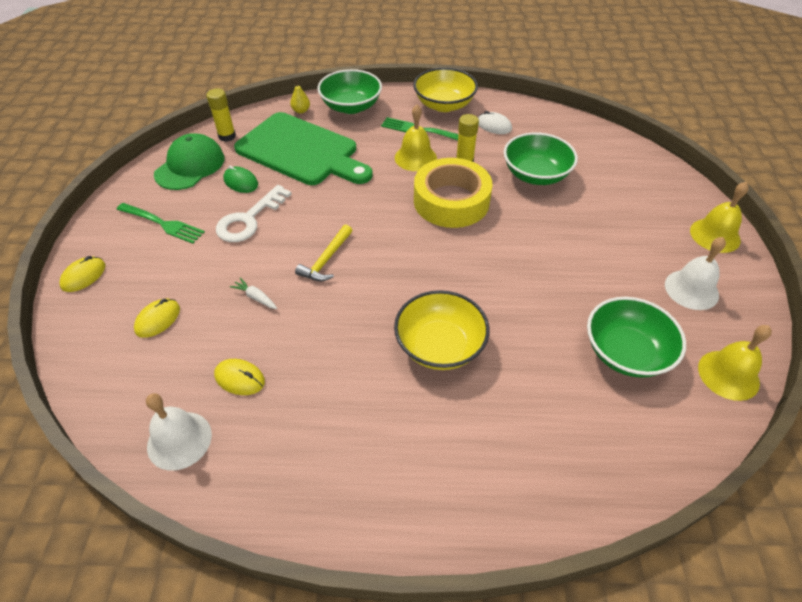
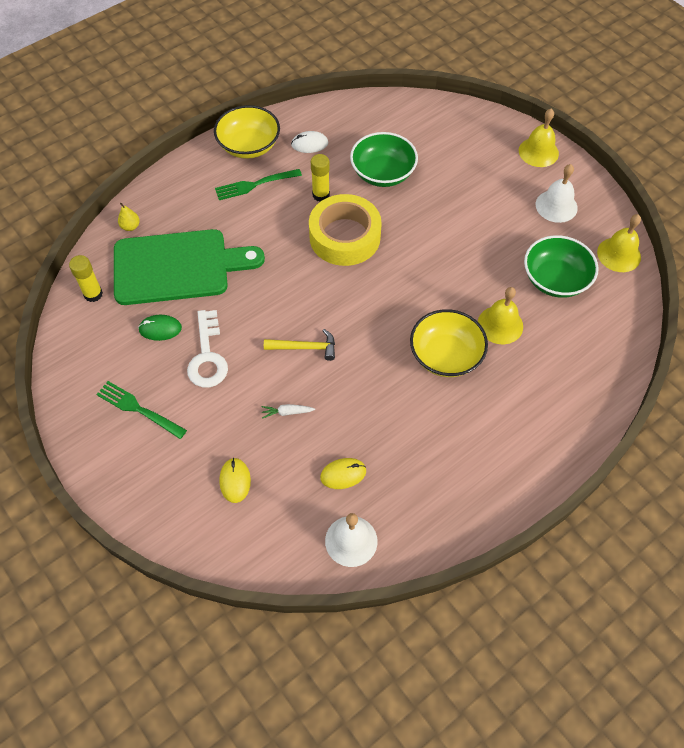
camera: 40 degrees left, 10 degrees up
(83, 276) = (131, 495): yellow mouse -> none
(162, 223) = (139, 409): green fork -> green fork turned 135 degrees counterclockwise
(190, 166) = (96, 344): green cap -> none
(326, 260) = (305, 348): yellow hammer -> yellow hammer turned 75 degrees counterclockwise
(351, 106) = (171, 195): green bowl -> none
(415, 157) = (278, 214): yellow bell -> yellow bell (500, 324)

